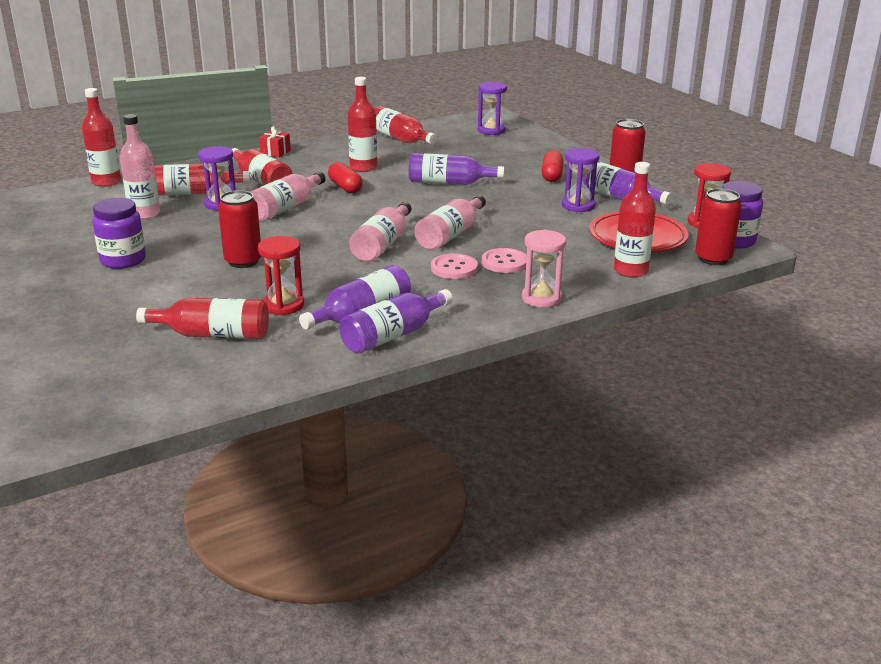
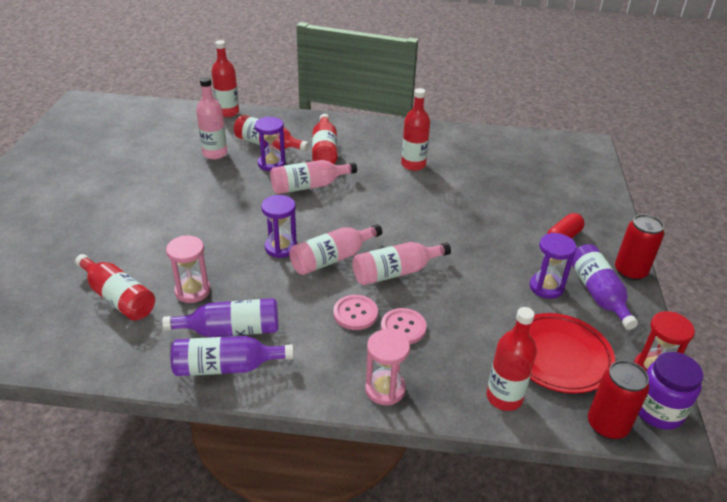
camera: 35 degrees right, 10 degrees up
(123, 260) = (152, 194): purple jar -> none
(243, 261) = (219, 230): red can -> none
(275, 152) = (367, 123): red gift -> none
(283, 305) = (193, 291): red hourglass -> pink hourglass
(345, 187) = (375, 181): red capsule -> none
(400, 139) = (478, 143): red bottle -> none
(449, 183) = (462, 210): purple bottle -> none
(491, 130) = (567, 161): purple hourglass -> purple hourglass (281, 247)

